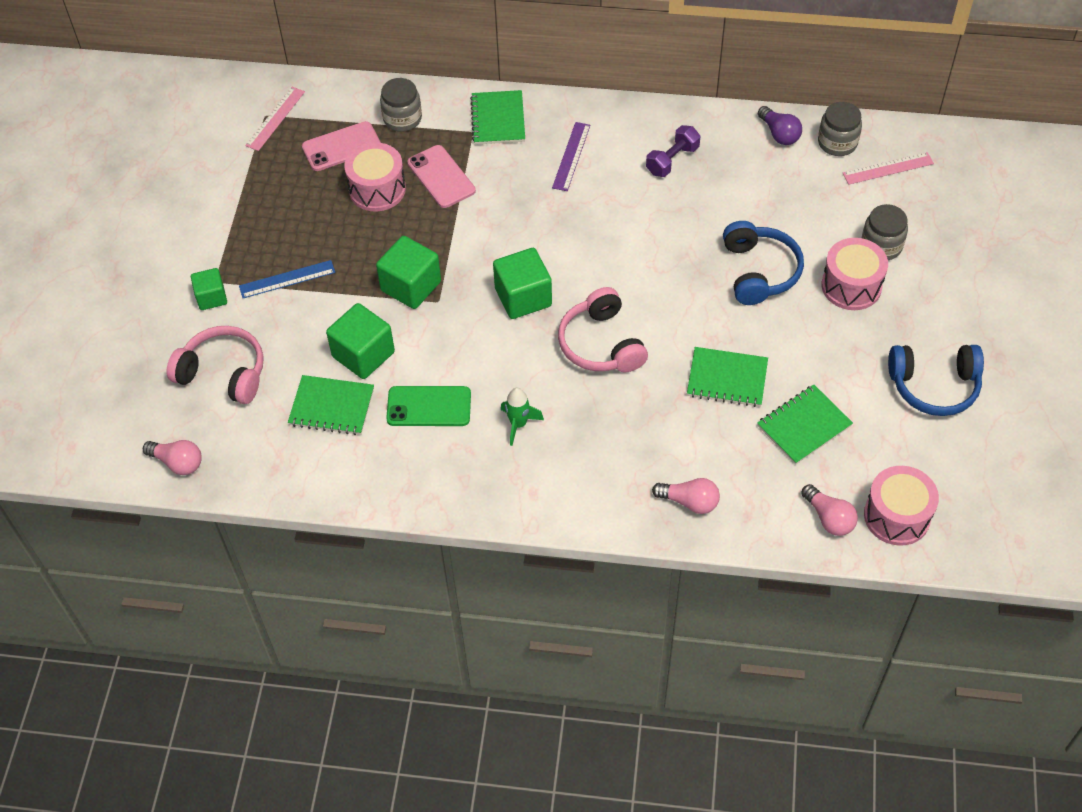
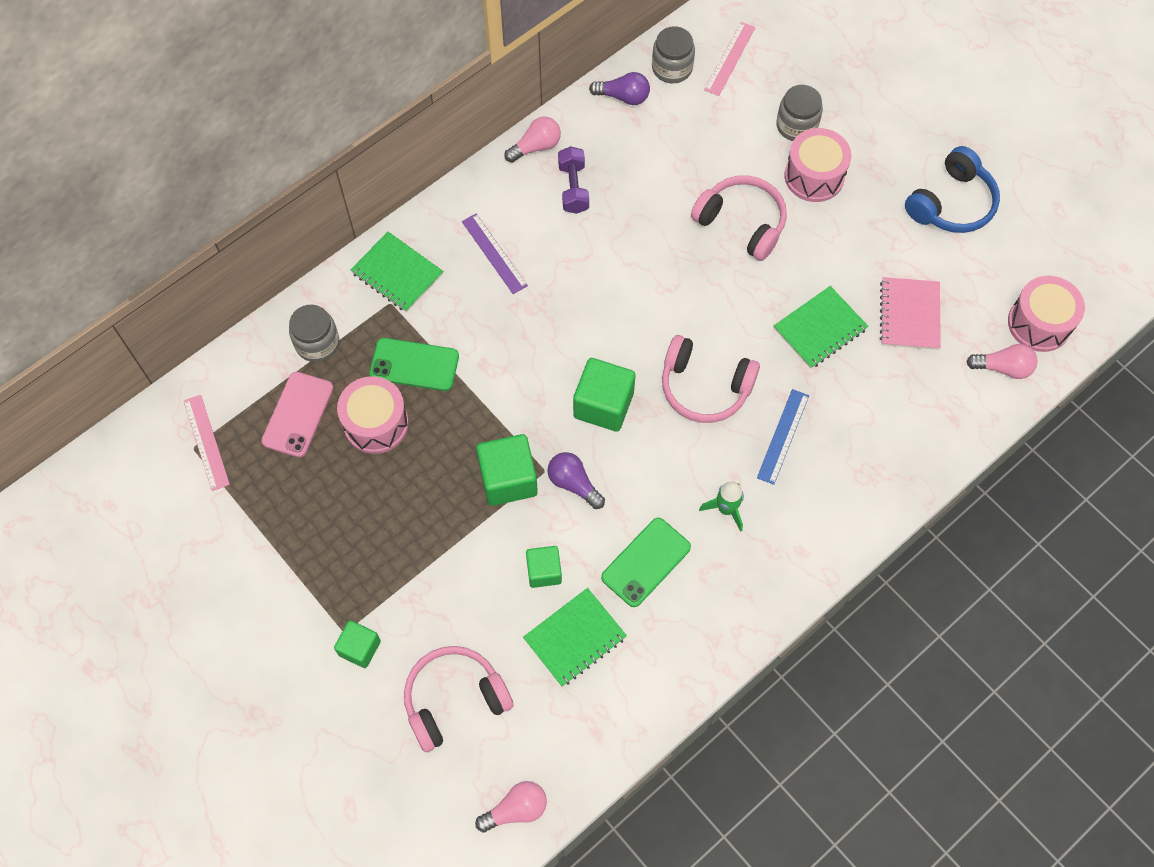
camera: 50 degrees left, 10 degrees up
(287, 279) = (402, 571): blue ruler -> blue ruler (783, 436)
(363, 354) = (544, 571): green cube -> green cube, size x0.61
(441, 177) = (414, 364): pink phone -> green phone
(445, 324) = (573, 484): none -> purple light bulb
(689, 502) = (907, 447): pink light bulb -> pink light bulb (536, 147)
(759, 271) = (741, 223): blue headphones -> pink headphones
(804, 426) = (909, 315): green notebook -> pink notebook

